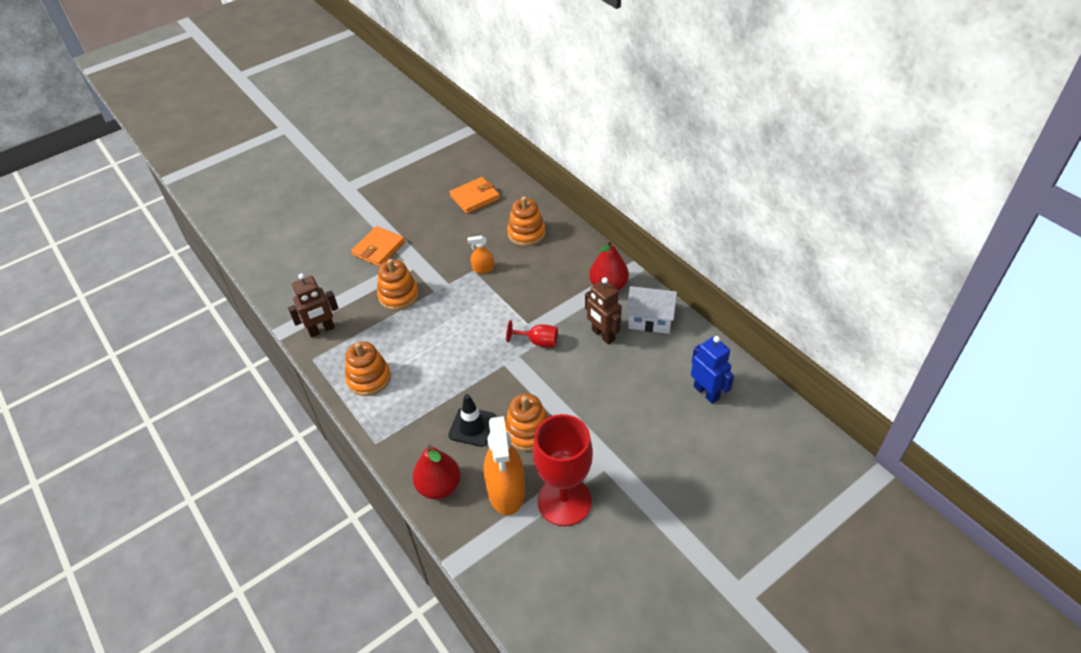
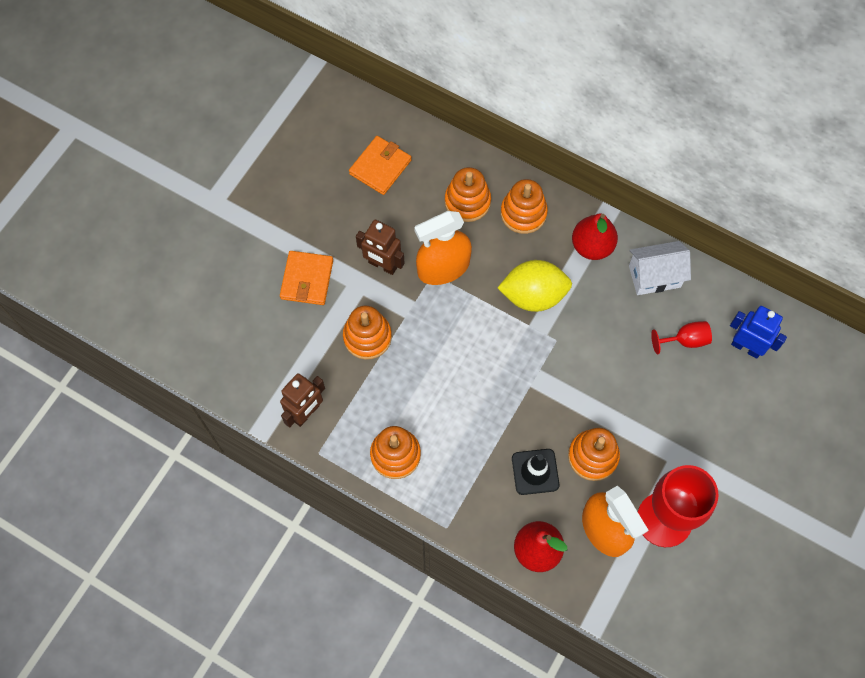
camera: 25 degrees left, 20 degrees up
(483, 268) = (443, 268): orange spray bottle -> orange spray bottle, size x2.11
(538, 342) = (551, 345): red goblet -> red goblet (685, 340)
(542, 305) = (533, 295): none -> yellow lemon
(565, 251) = (523, 213): none -> orange stacking toy
(603, 335) = (614, 313): brown robot -> brown robot (382, 265)

